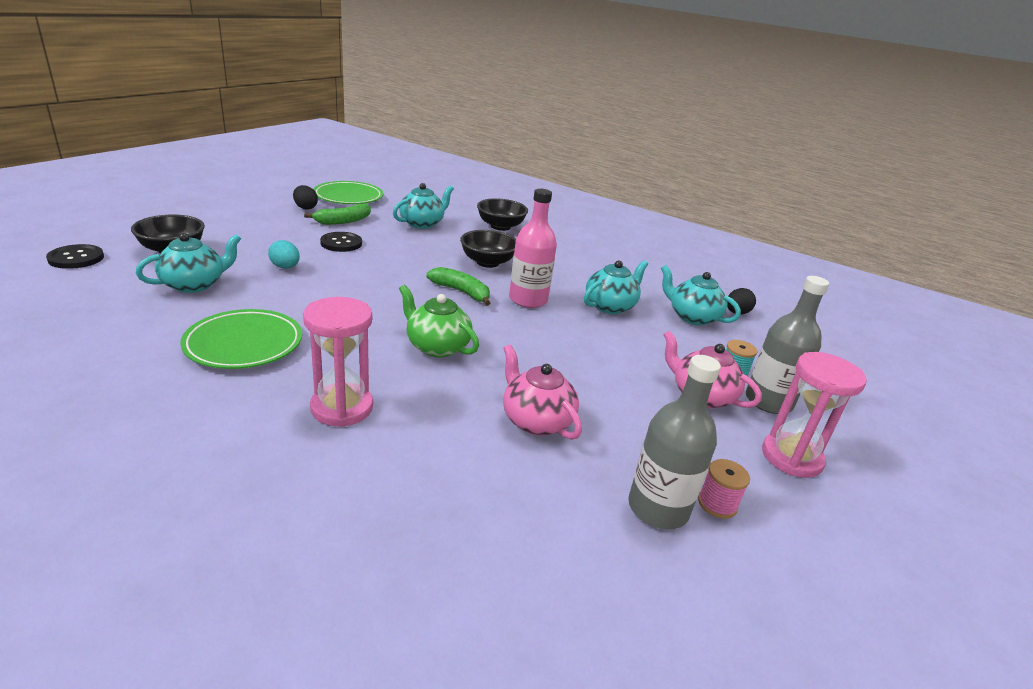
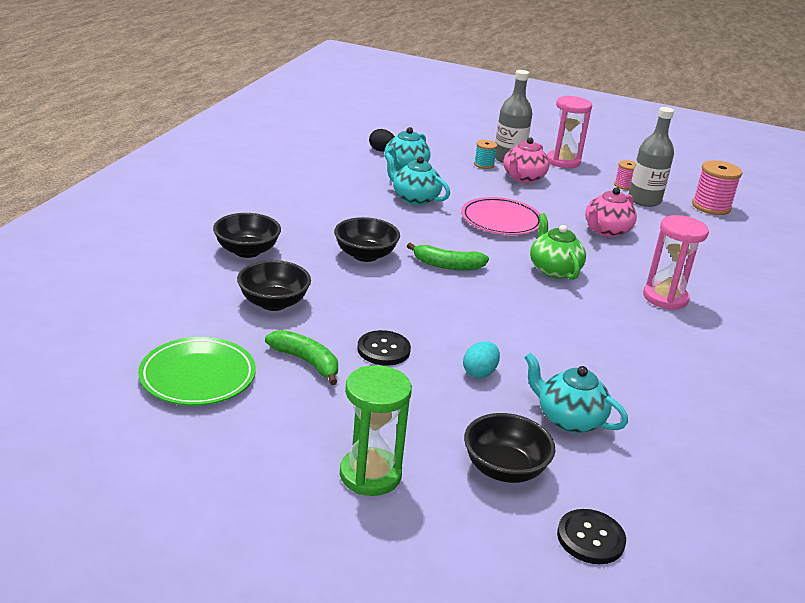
camera: 100 degrees left, 0 degrees up
(215, 217) = (370, 475): none -> green hourglass
(244, 344) = (636, 357): green plate -> none
(305, 208) = (273, 404): black egg -> none
(422, 223) = (273, 303): turquoise teapot -> black bowl
(437, 346) = (554, 270): green teapot -> green teapot turned 135 degrees clockwise
(461, 292) = (447, 265): green banana -> green banana turned 105 degrees counterclockwise
(528, 300) = (435, 234): pink bottle -> none
(561, 344) = (501, 221): none -> pink plate
(653, 615) = (711, 207): none -> pink spool

